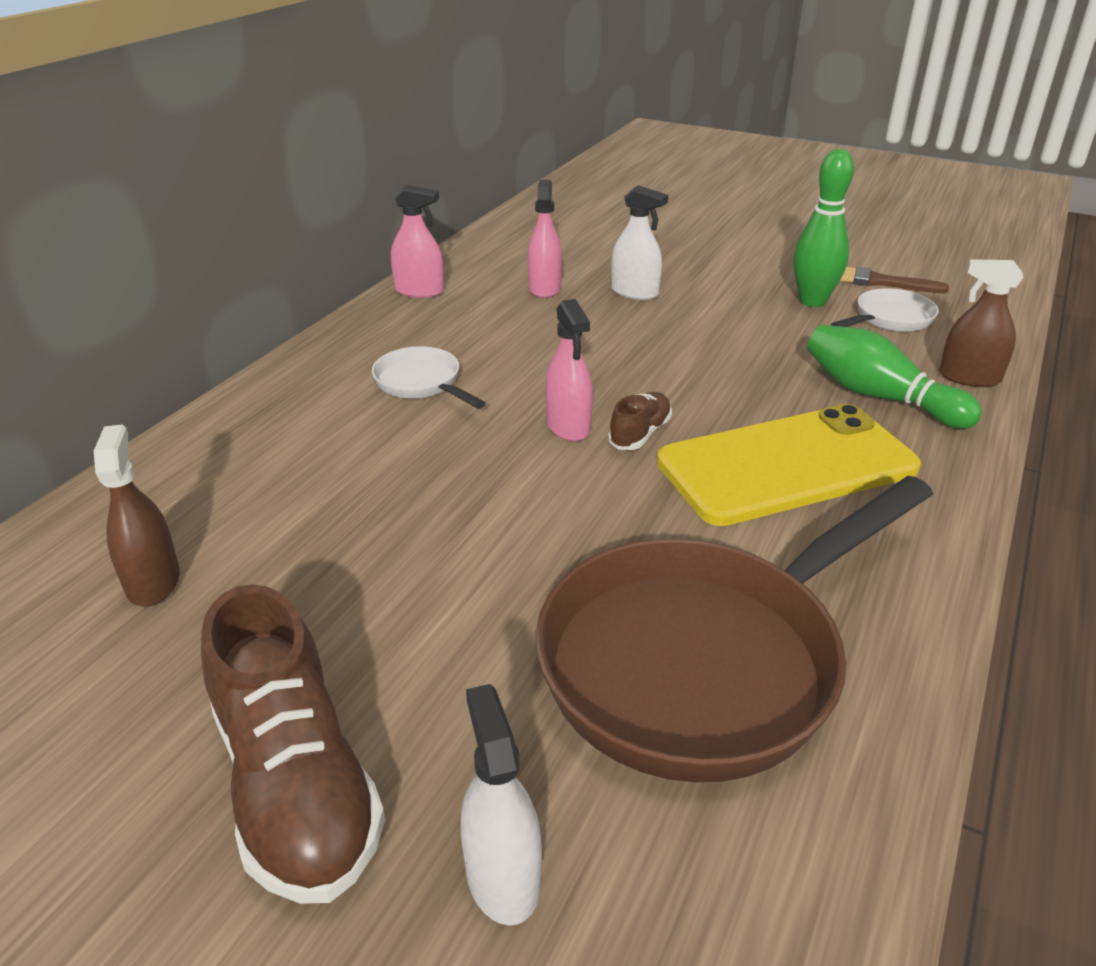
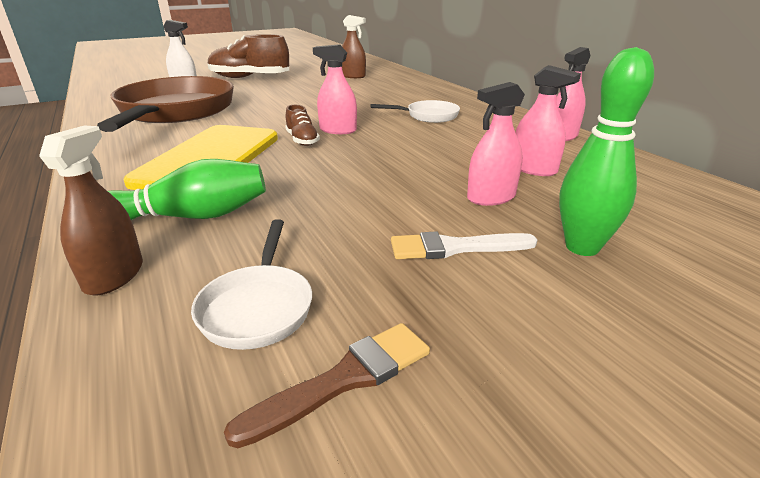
camera: 125 degrees right, 5 degrees down
(634, 292) = (491, 197): white spray bottle -> pink spray bottle
(732, 287) = (455, 248): none -> white brush
(812, 301) = (364, 279): green bowling pin -> green bowling pin (582, 247)
(969, 378) = (114, 276): brown spray bottle -> brown spray bottle turned 45 degrees counterclockwise

